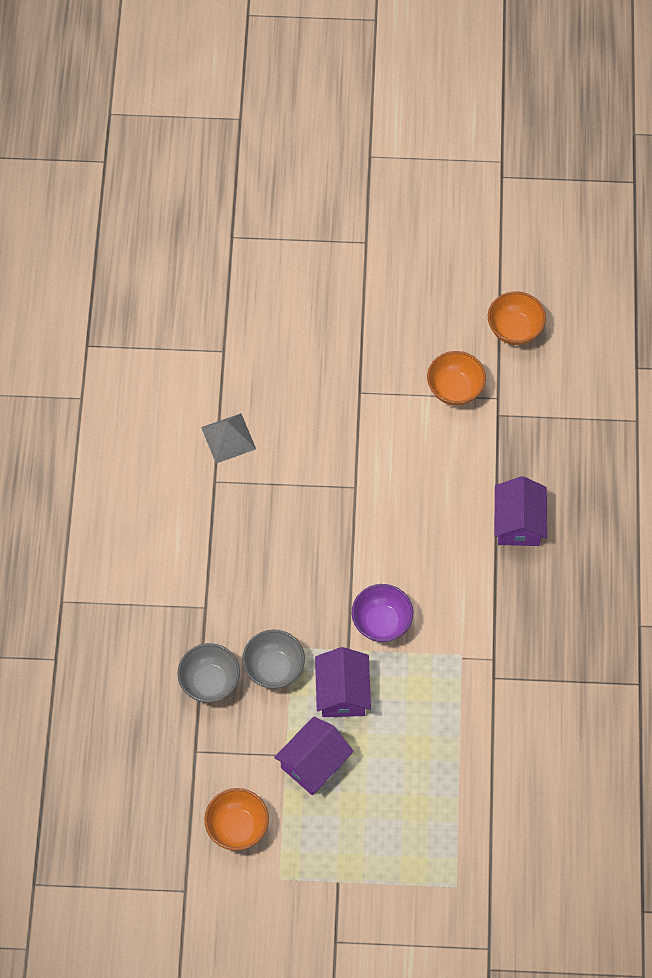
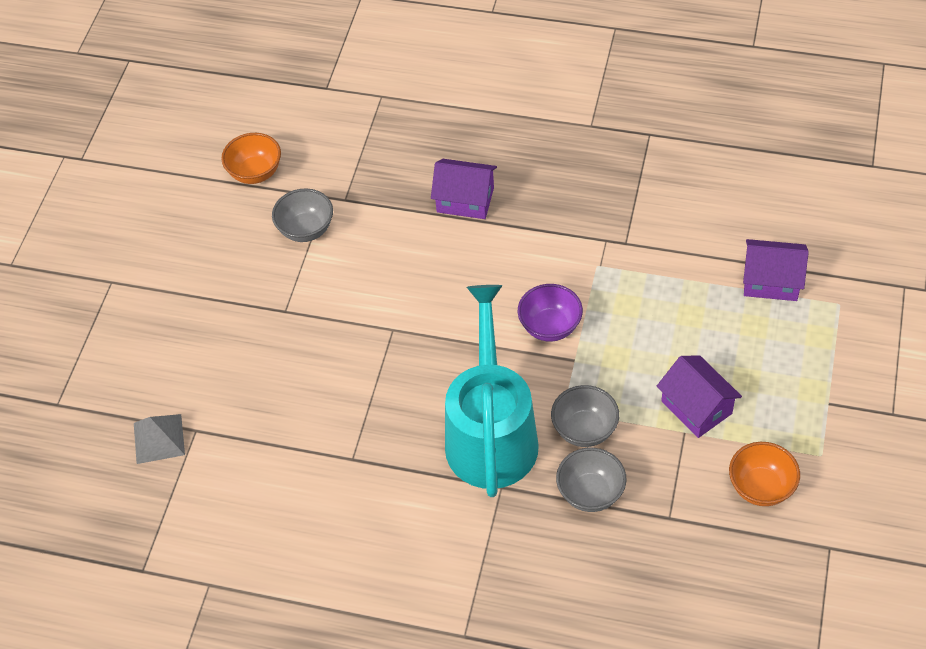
camera: 75 degrees left, 10 degrees down
(228, 438) = (303, 438): grey pyramid -> grey pyramid (159, 438)
(258, 590) = (491, 433): none -> turquoise watering can
(342, 692) = (621, 371): purple house -> purple house (771, 281)
(455, 389) = (306, 230): orange bowl -> grey bowl

